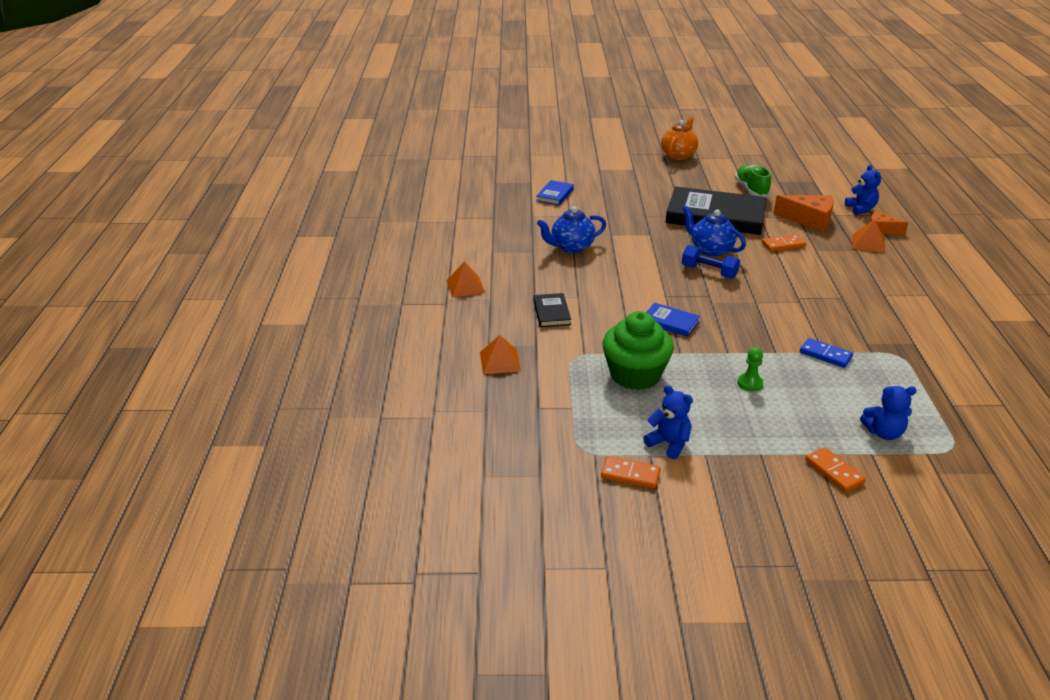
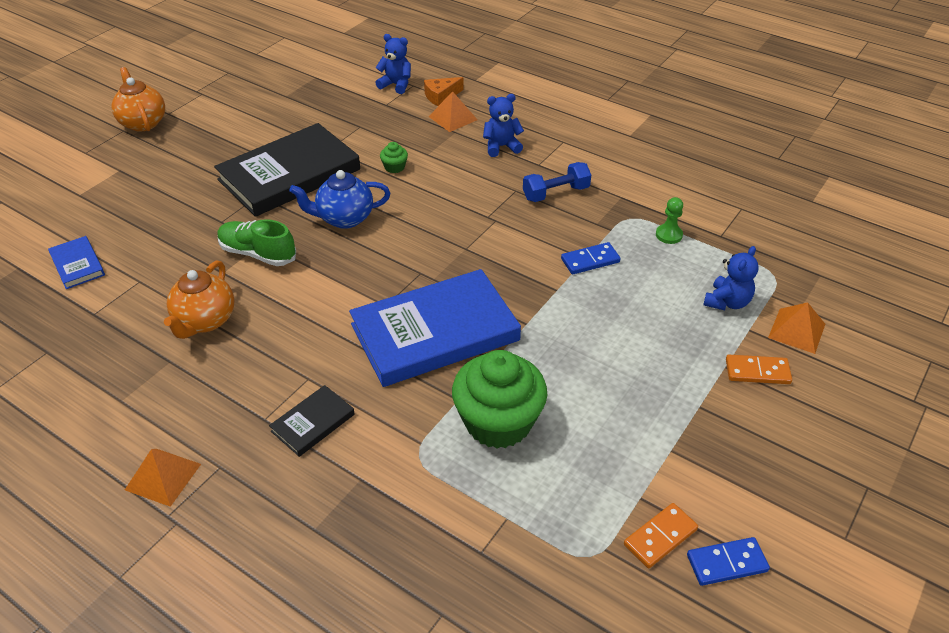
camera: 55 degrees left, 10 degrees up
(500, 361) = (358, 537): orange pyramid -> orange pyramid (797, 330)
(551, 312) = (313, 423): black book -> black book turned 75 degrees counterclockwise
(571, 247) = (205, 321): blue teapot -> orange teapot
(644, 512) = (726, 563): none -> blue domino
(669, 443) = (633, 469): blue teddy bear -> blue teddy bear (501, 147)
(670, 322) = (435, 332): blue book -> blue book, size x2.24
(709, 272) = (380, 245): blue dumbbell -> blue dumbbell (556, 193)
(750, 383) = (588, 341): green pawn -> green pawn (669, 235)
(751, 190) = (277, 122): green shoe -> green shoe (258, 254)
(783, 245) = (394, 167): orange domino -> green cupcake
(809, 219) = (374, 123): orange cheese -> none

